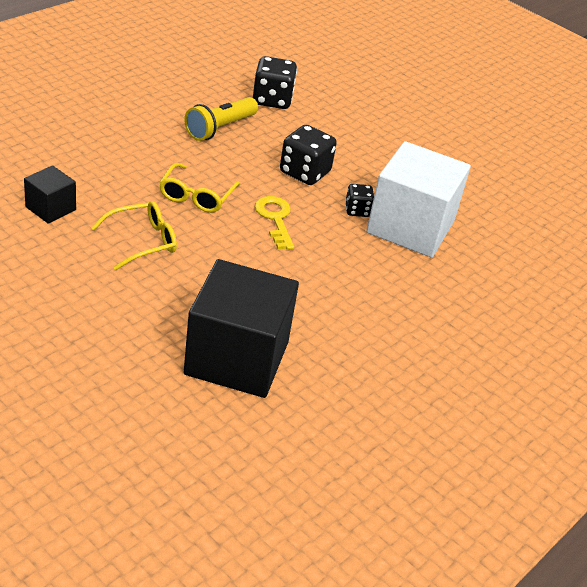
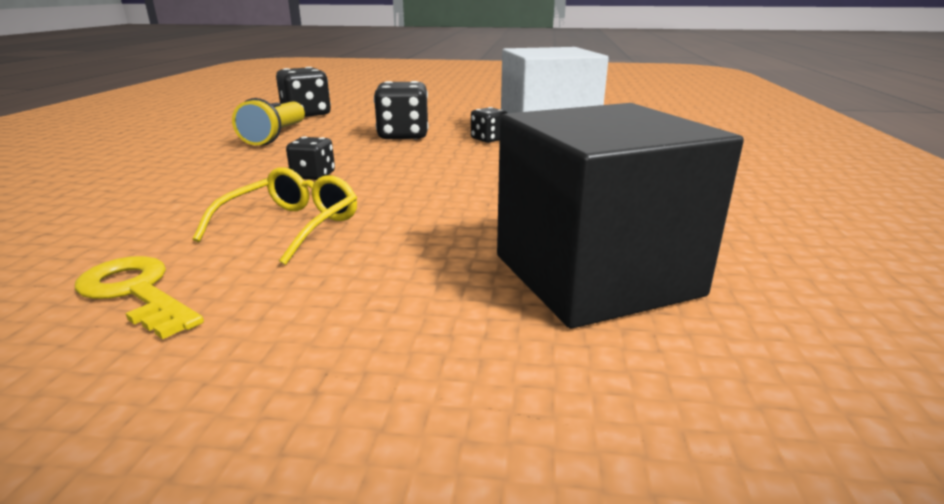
camera: 30 degrees left, 15 degrees down
(50, 208) = (95, 246): black cube -> none
(196, 196) = (313, 176): yellow glasses -> black dice
(275, 219) = (425, 164): yellow key -> yellow key (136, 292)

